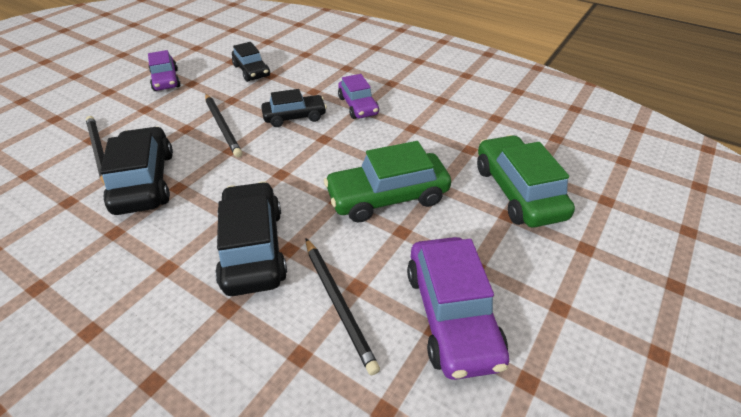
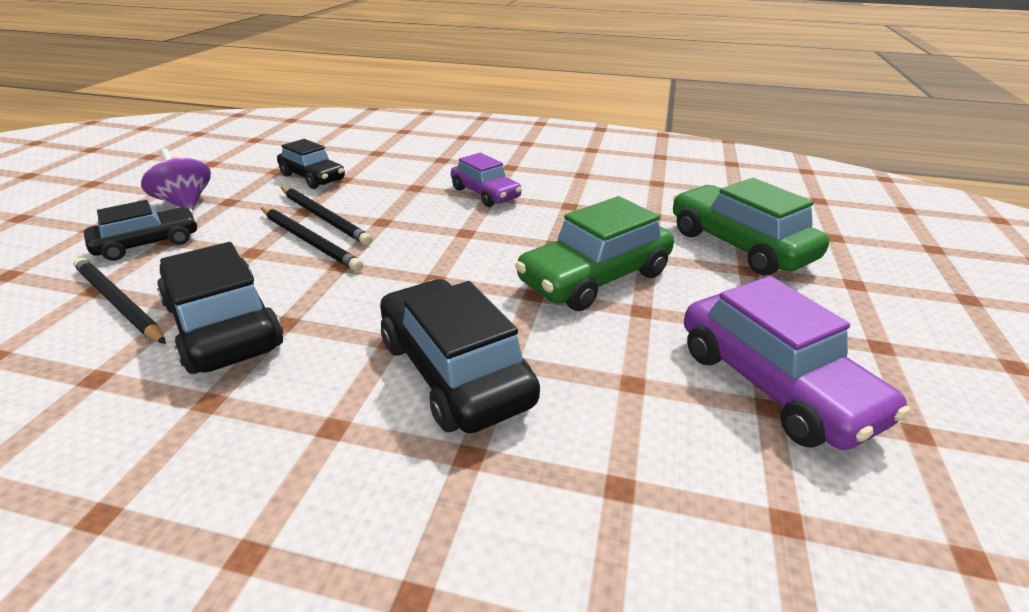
camera: 20 degrees left, 10 degrees down
(166, 80) = (185, 203): purple car -> purple spinning top
(295, 117) = (409, 216): black car -> black car (148, 244)
(338, 303) = (624, 408): black pencil -> black pencil (324, 218)

